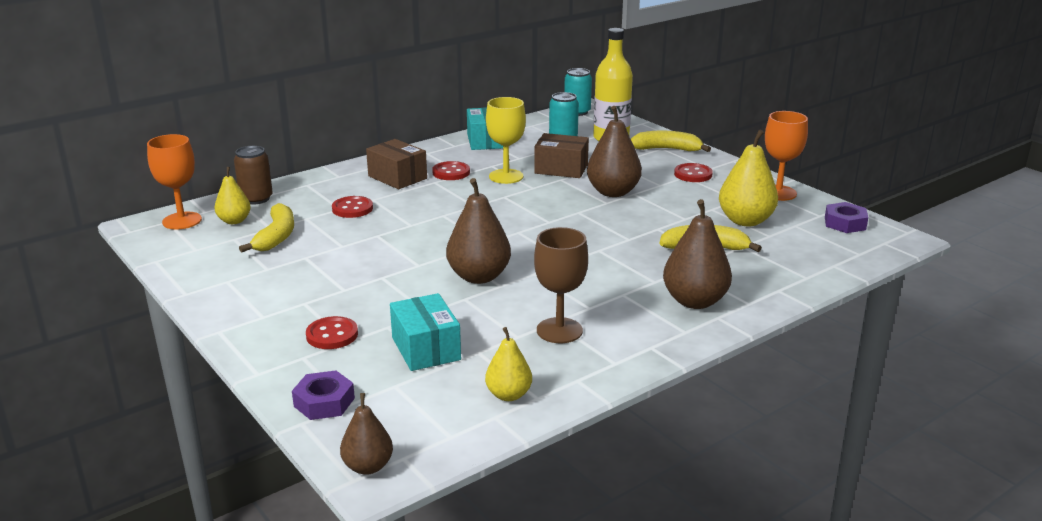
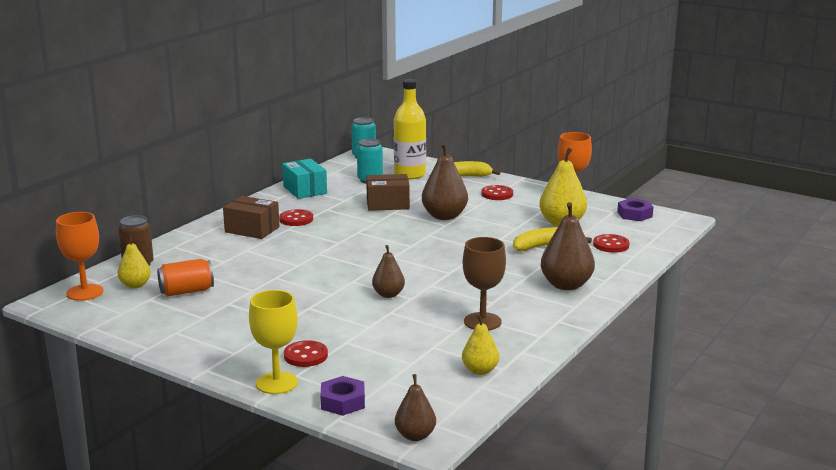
camera: 20 degrees left, 5 degrees down
(276, 236) = (186, 291): yellow banana -> orange can
(352, 209) = (235, 260): red button -> red button (611, 245)
(426, 348) = (390, 352): turquoise box -> none
(479, 276) = (388, 294): brown pear -> brown pear, size x0.60
(506, 176) = (346, 216): yellow goblet -> yellow goblet (277, 383)

